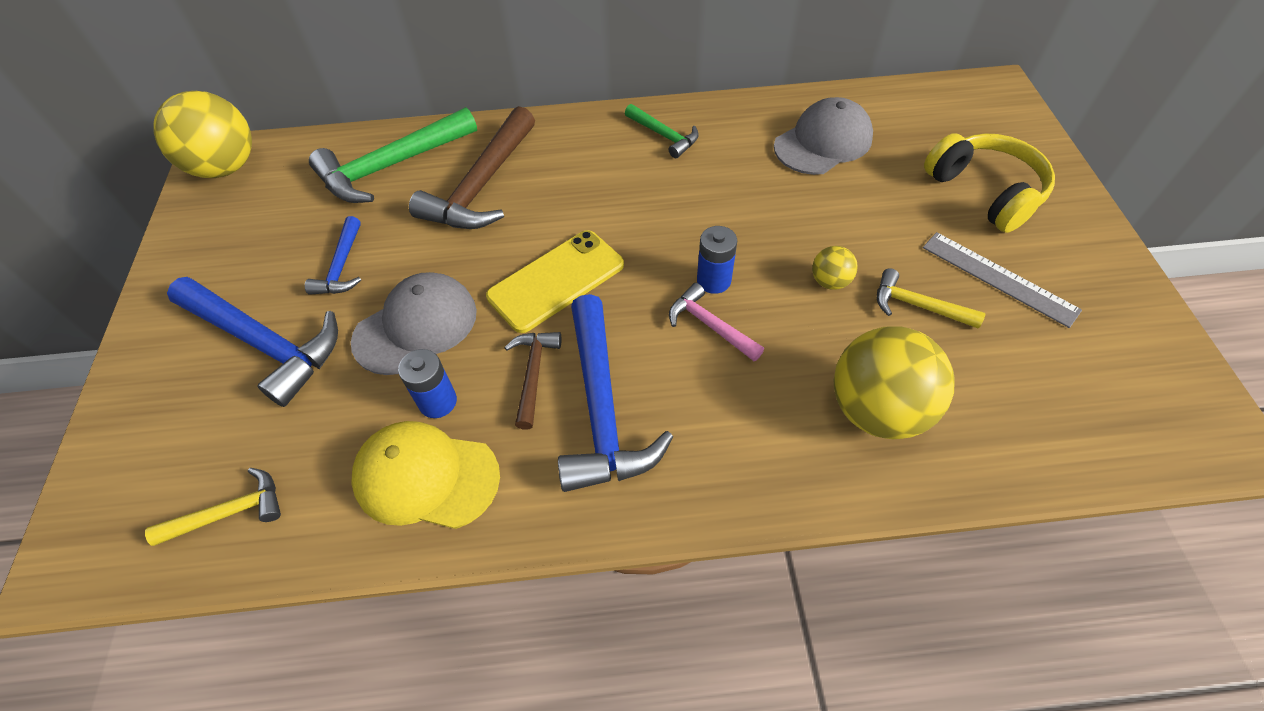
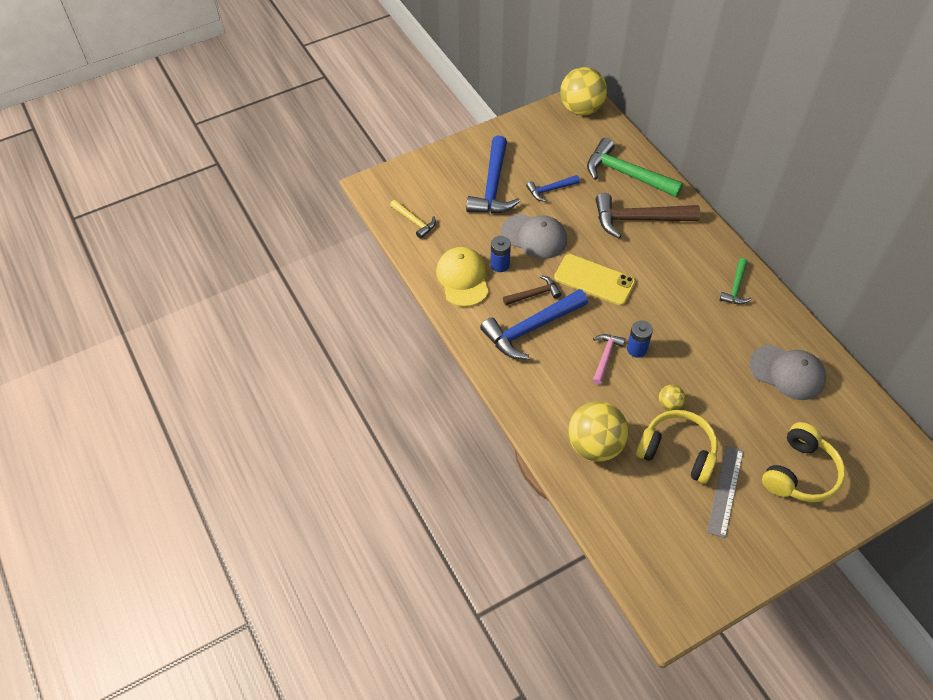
camera: 65 degrees right, 0 degrees up
(917, 306) = (677, 451): yellow hammer -> yellow headphones

